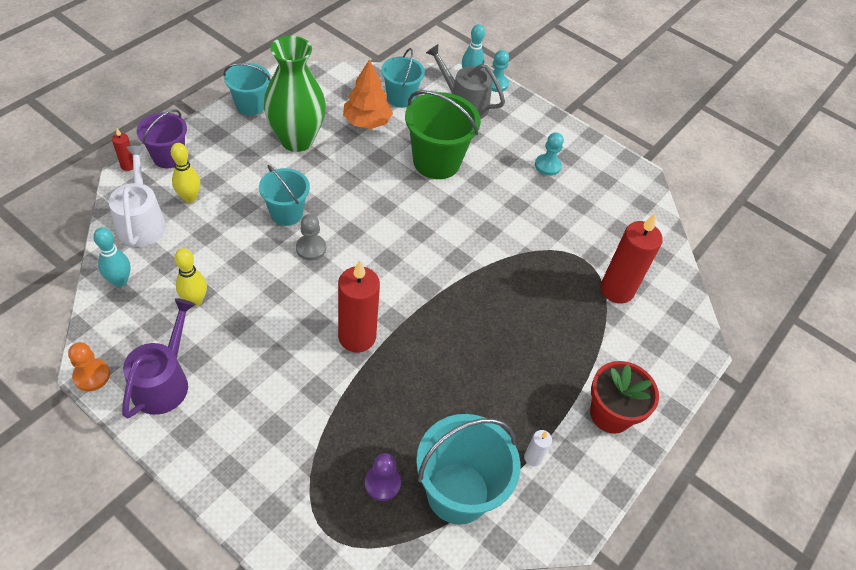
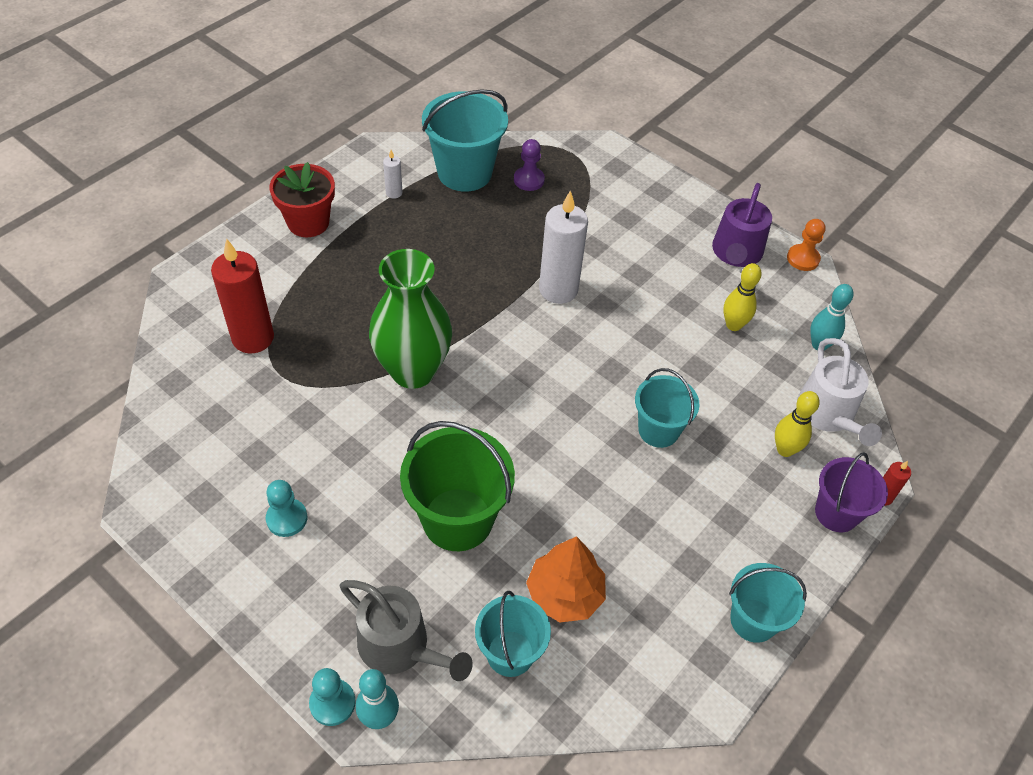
camera: 175 degrees left, 0 degrees up
(296, 140) = (667, 551): green vase -> green vase (413, 371)
(311, 248) = (620, 384): grey pawn -> none
(357, 337) = (558, 289): red candle -> white candle

